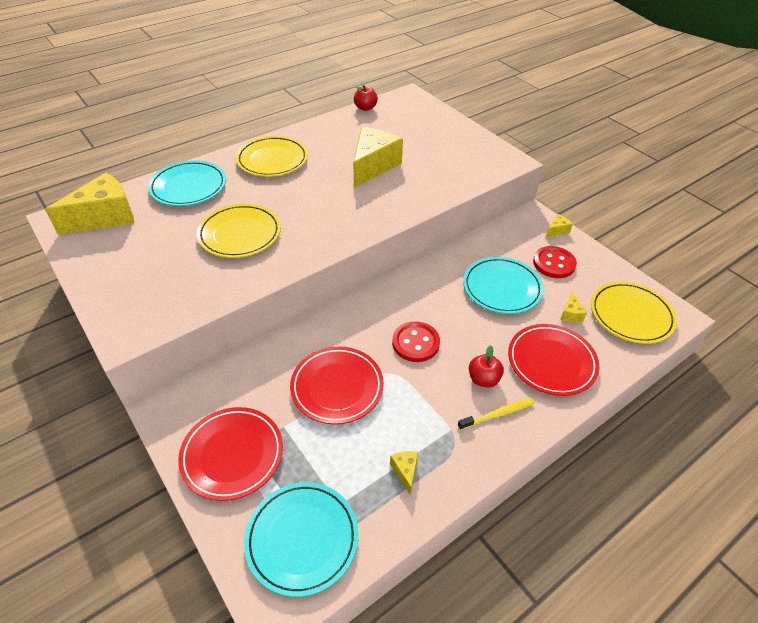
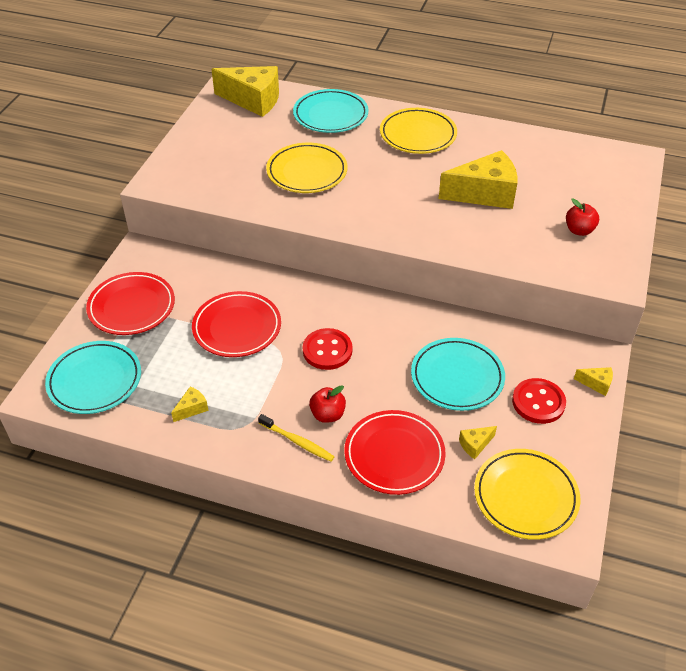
camera: 55 degrees right, 0 degrees up
(365, 108) = (571, 142): red apple -> red apple (579, 230)

